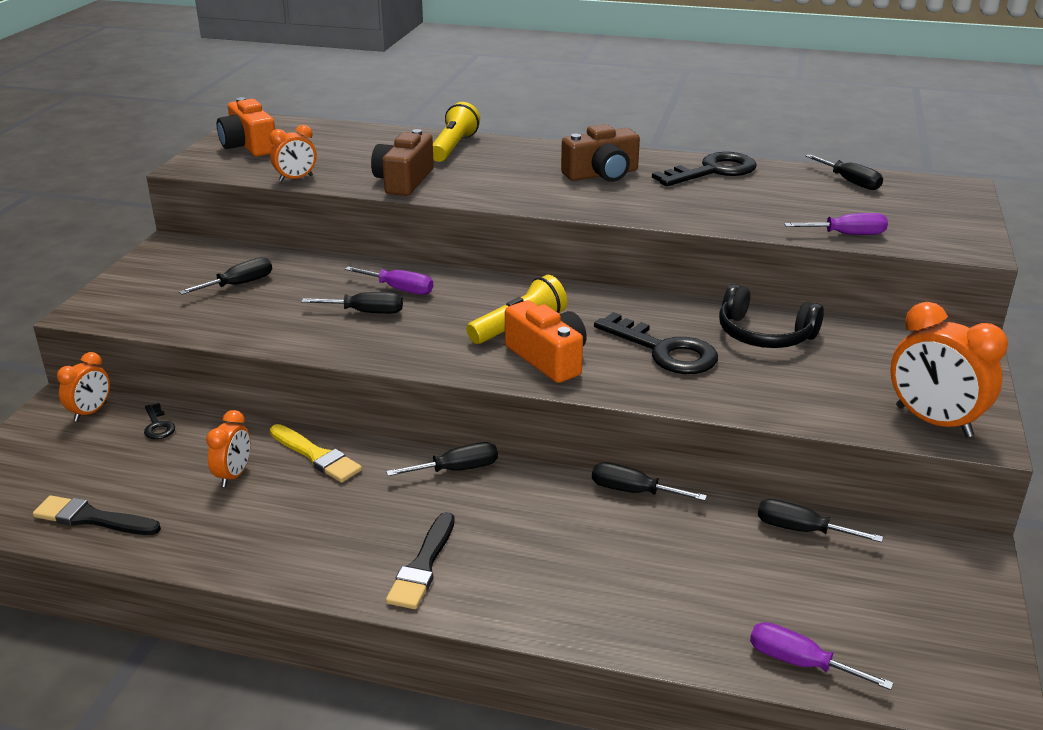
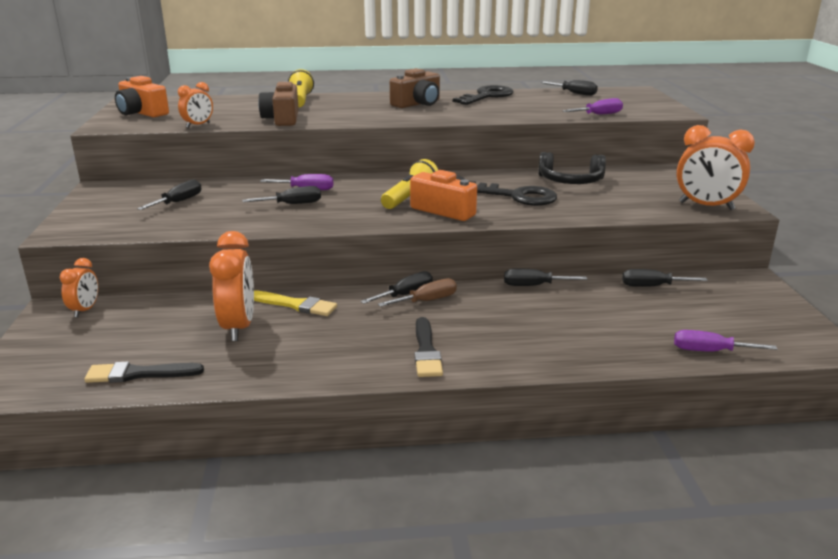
camera: 20 degrees left, 5 degrees down
(158, 425) = (151, 308): black key -> none
(234, 475) = (239, 327): orange clock -> orange clock, size x1.75
(477, 485) = (427, 301): none -> brown screwdriver

